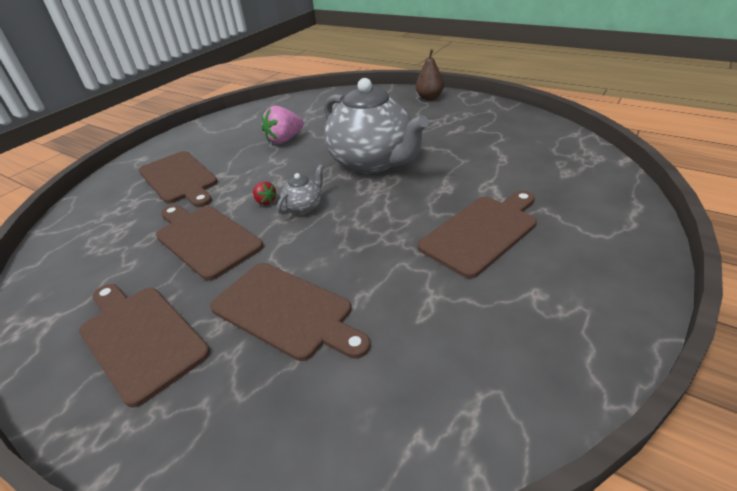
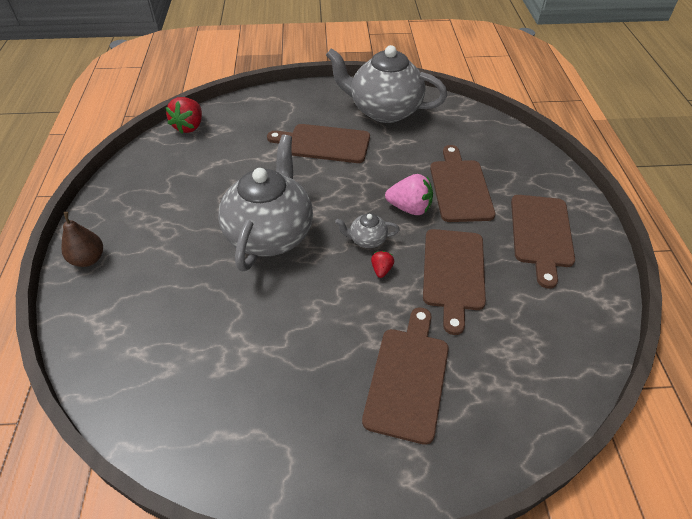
camera: 130 degrees left, 10 degrees up
(284, 140) = (266, 338): pink strawberry -> pink strawberry (409, 208)
(527, 325) = (384, 110): none -> grey teapot
(586, 154) = (189, 126): none -> red strawberry

